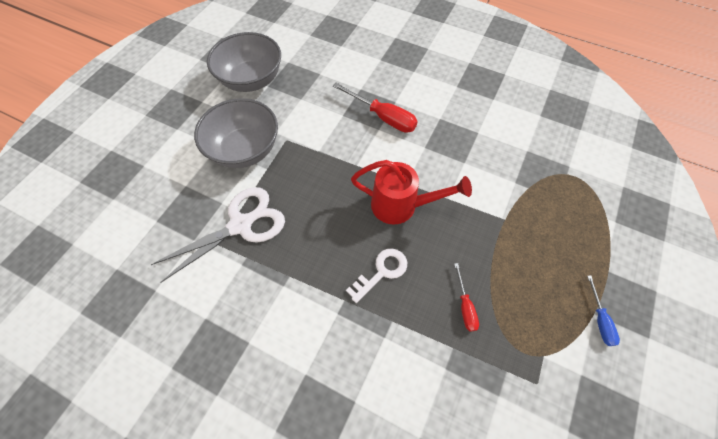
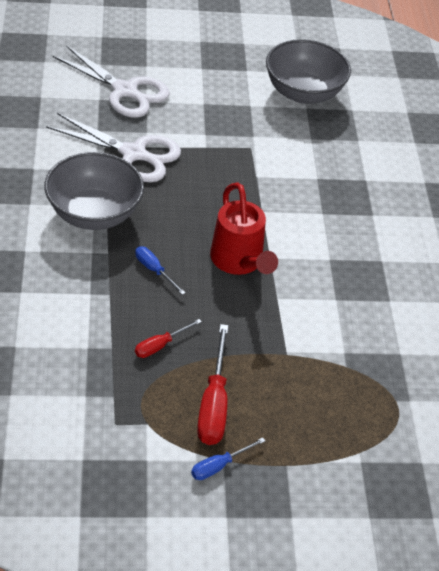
camera: 55 degrees right, 15 degrees down
(161, 196) = (125, 91): none -> white scissors
(245, 149) = (215, 123): grey bowl -> grey bowl (94, 213)
(381, 272) = (154, 270): white key -> blue screwdriver
(383, 117) = (342, 211): red screwdriver -> red screwdriver (213, 404)

